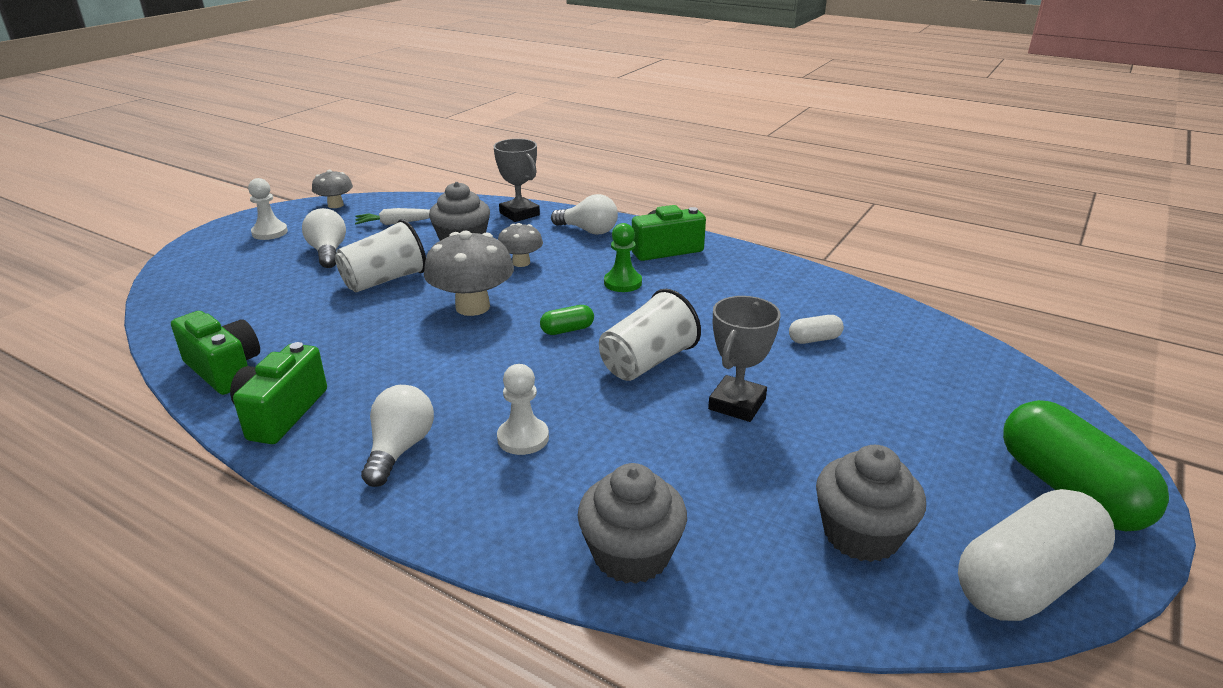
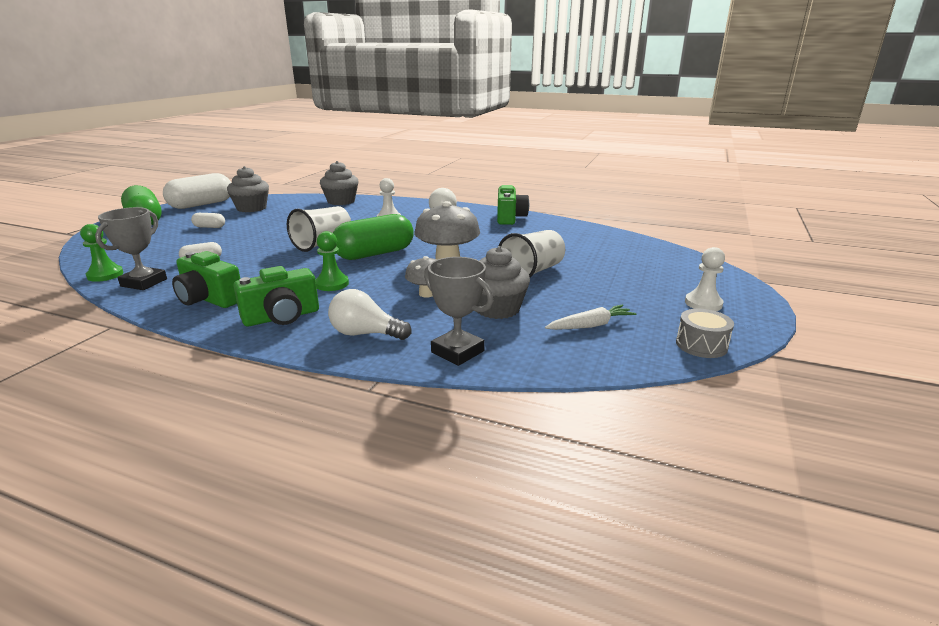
camera: 170 degrees right, 5 degrees down
(224, 370) = (563, 227): green camera -> green camera (209, 299)
(328, 252) = (612, 289): white light bulb -> none
(335, 205) = (701, 345): grey mushroom -> grey drum
(567, 330) = (374, 254): green capsule -> green capsule, size x2.22
(737, 404) = (278, 232): grey trophy -> grey trophy (144, 282)
(888, 440) = (209, 227): none -> white capsule
(918, 321) = (105, 275): none -> green pawn

